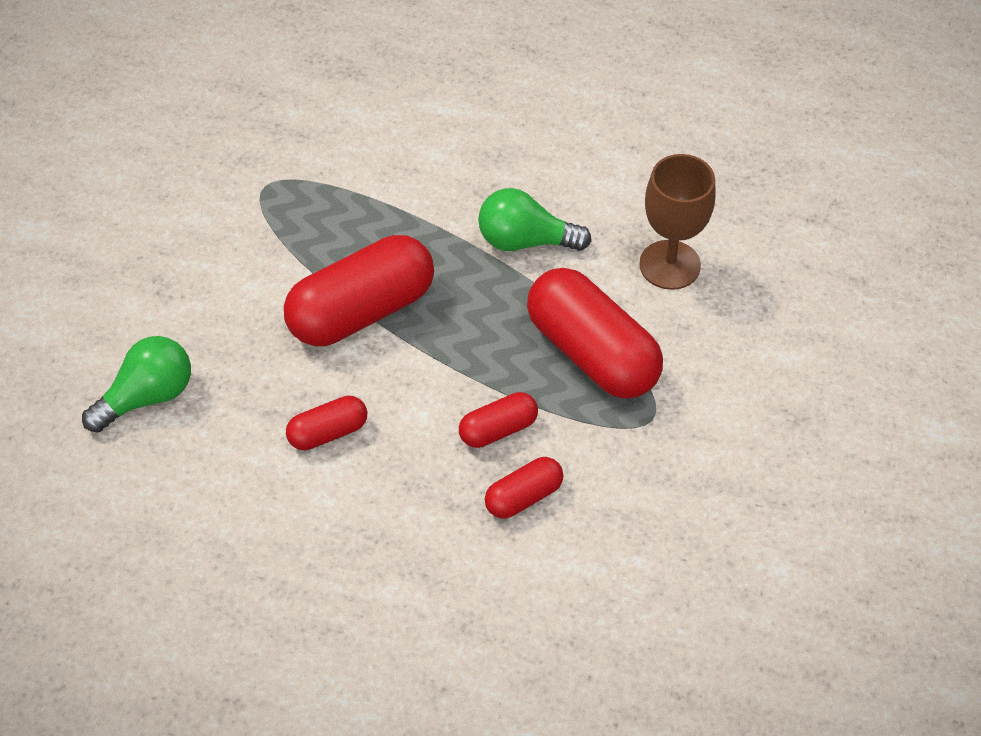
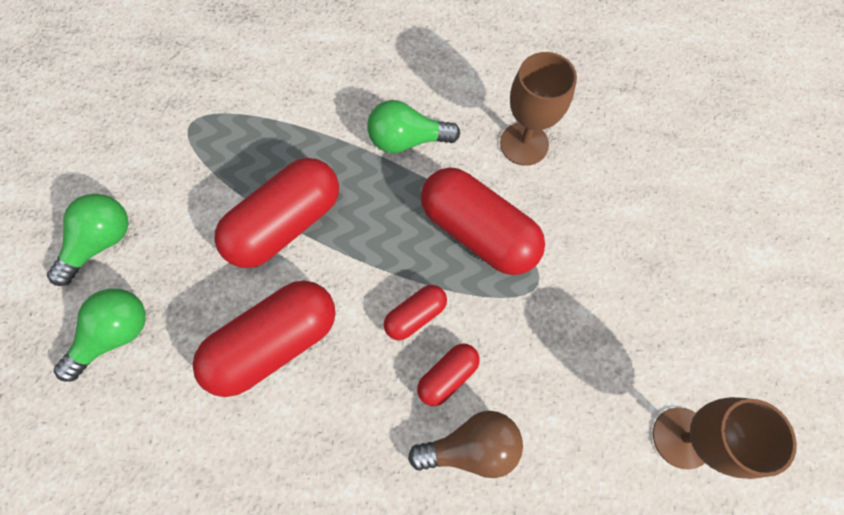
camera: 10 degrees left, 15 degrees up
(143, 299) = (102, 242): none -> green light bulb
(328, 432) = (274, 343): red capsule -> red capsule, size x2.00
(536, 570) = (471, 446): none -> brown light bulb
(788, 601) = (682, 437): none -> brown goblet

